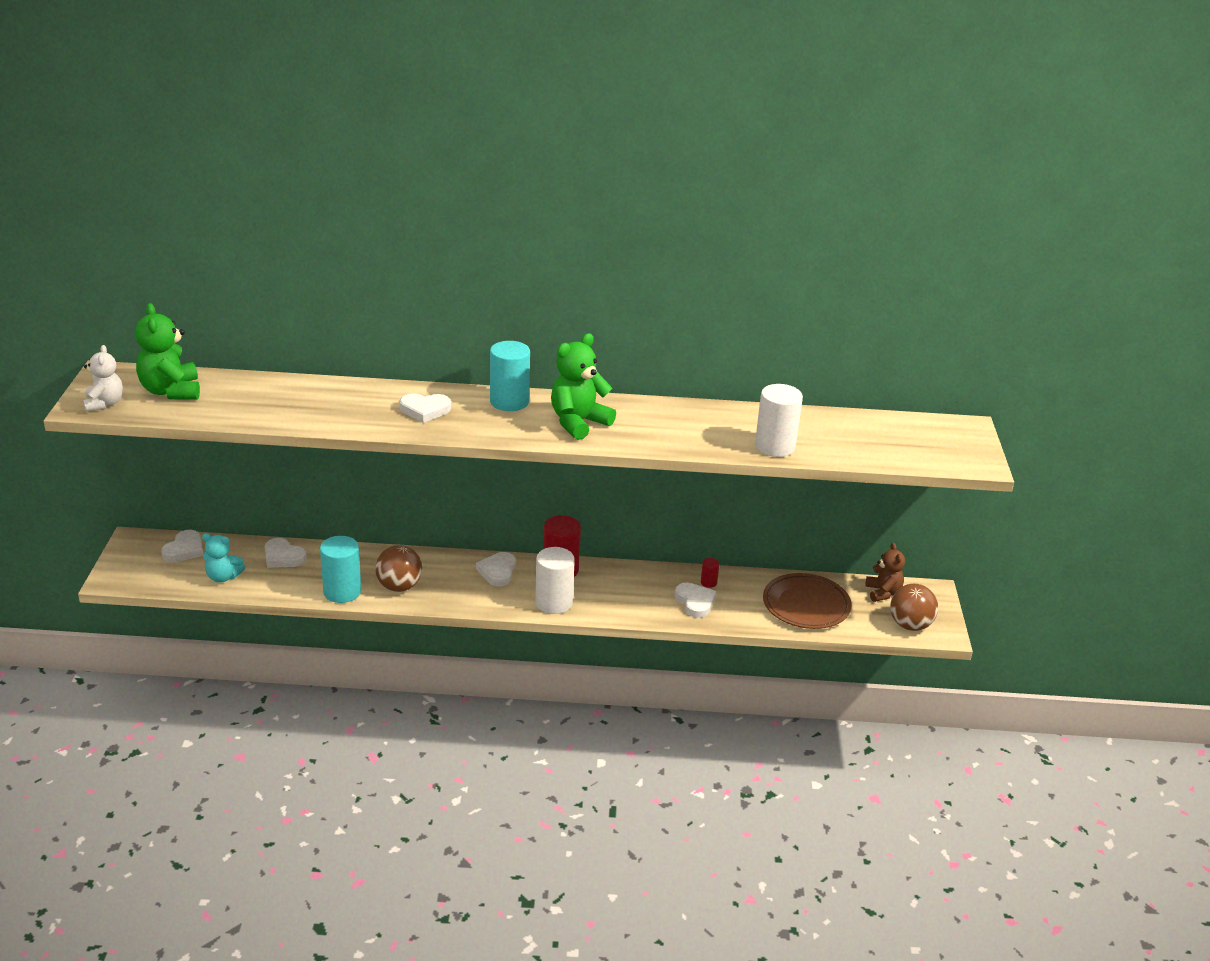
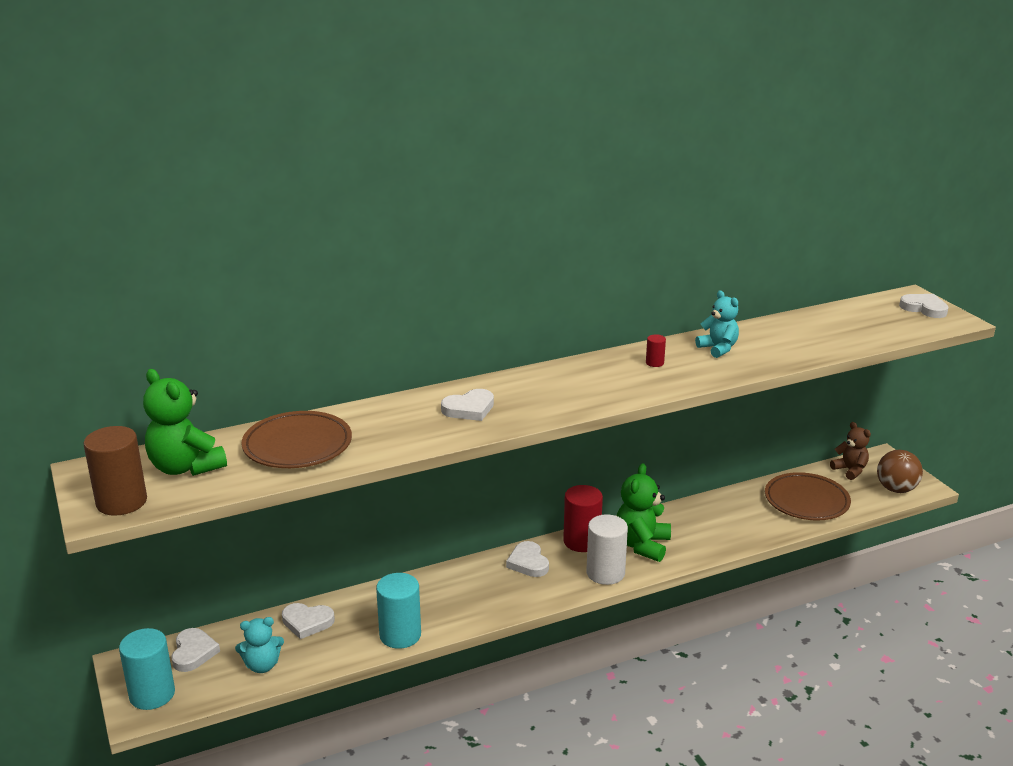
camera: 25 degrees left, 5 degrees down
(104, 403) = (121, 502): white teddy bear -> brown cylinder
(264, 399) = (297, 445): none -> brown plate
(399, 586) = (451, 609): brown ball -> none
(509, 402) = (537, 379): turquoise cylinder -> turquoise cylinder (152, 694)
(578, 423) = (619, 379): green teddy bear -> green teddy bear (642, 545)
(695, 602) = (720, 529): white heart -> white heart (924, 308)
(702, 422) = (718, 349): none -> turquoise teddy bear
(708, 582) = (713, 509): red cylinder -> red cylinder (654, 363)
(775, 446) = (798, 351): white cylinder -> none

